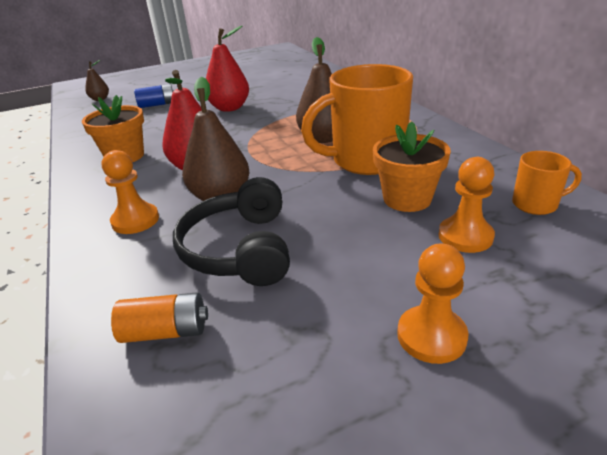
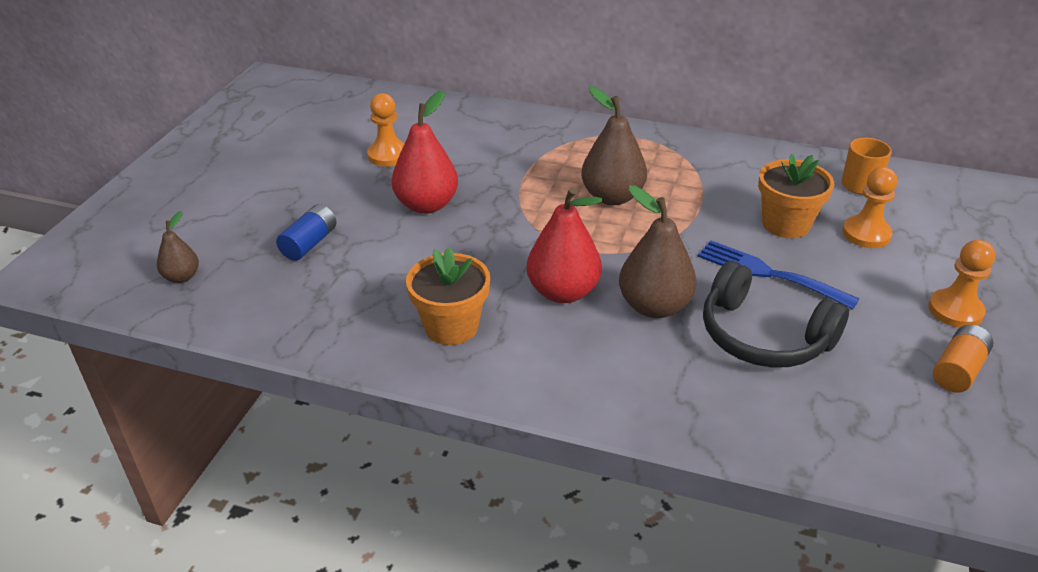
camera: 50 degrees left, 5 degrees up
(135, 220) = (633, 373): orange pawn -> orange pawn (388, 155)
(165, 331) = (840, 419): orange battery -> orange battery (958, 370)
(326, 218) = (768, 273): none -> blue fork
(365, 160) = (693, 203): orange mug -> none

